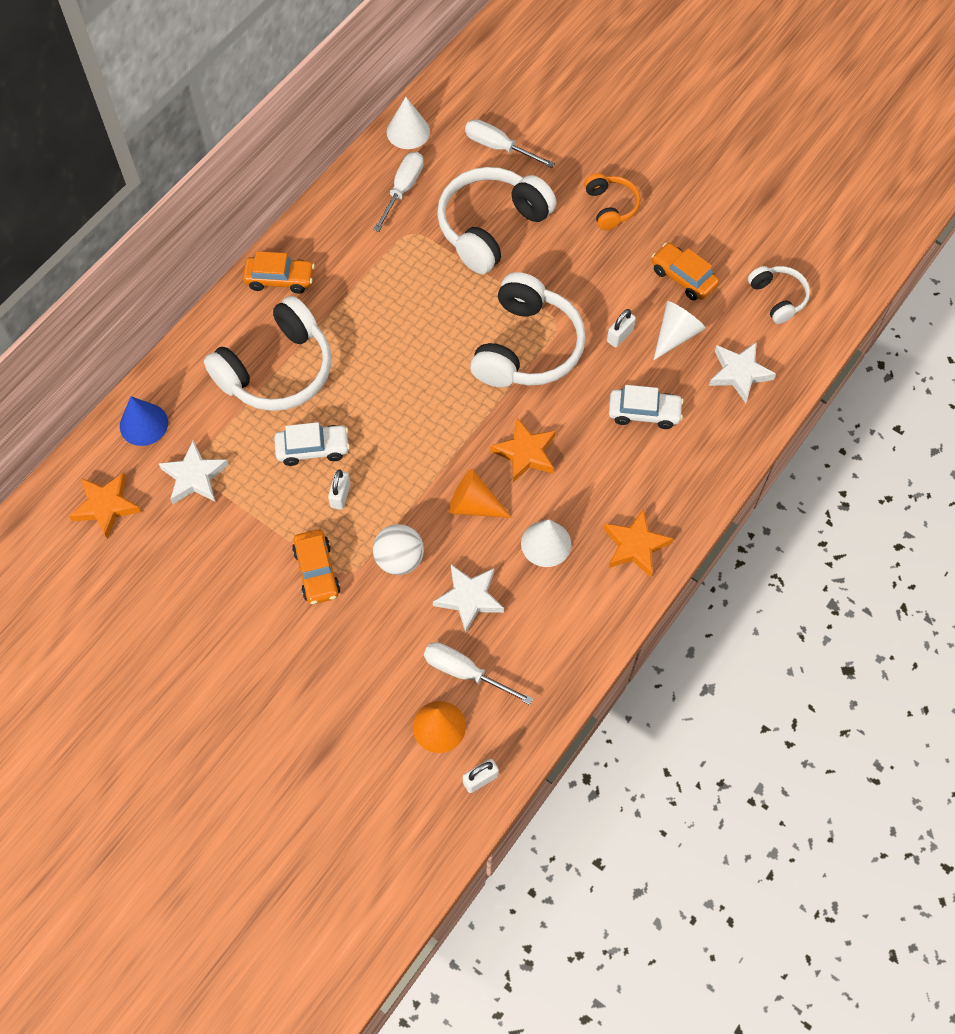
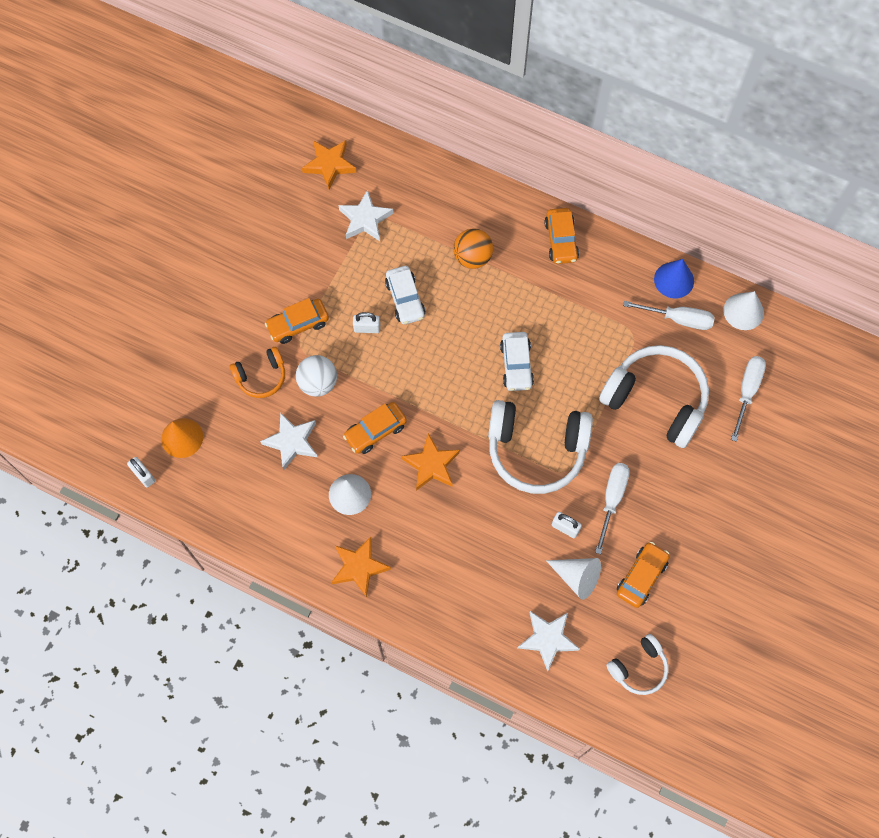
camera: 80 degrees right, 5 degrees up
(143, 424) = (404, 173): blue cone -> blue cone (674, 280)
(277, 370) = (472, 257): white headphones -> orange ball
(464, 672) = (228, 449): white screwdriver -> white screwdriver (612, 499)
(473, 505) = (375, 431): orange cone -> orange car
(610, 206) = (705, 501): orange headphones -> orange headphones (261, 376)
(644, 412) = (490, 559): white car -> white car (516, 365)

